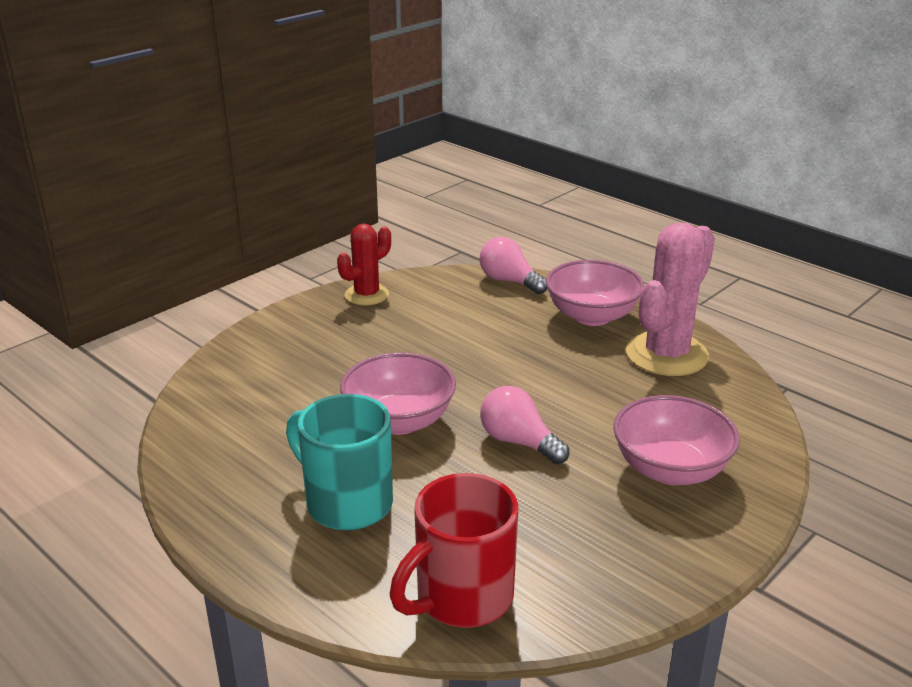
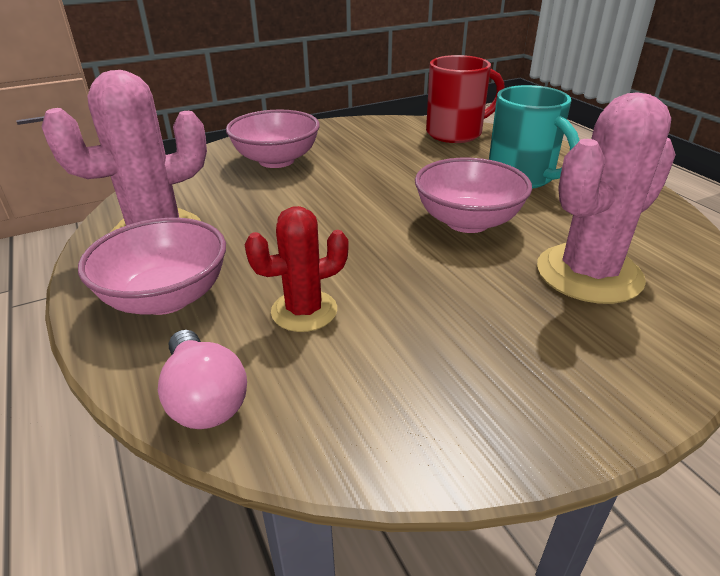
camera: 160 degrees left, 5 degrees up
(288, 388) = (589, 274): none -> pink cactus
(366, 295) = (472, 427): red cactus -> red cactus (304, 311)
(519, 442) = (370, 190): pink light bulb -> none

